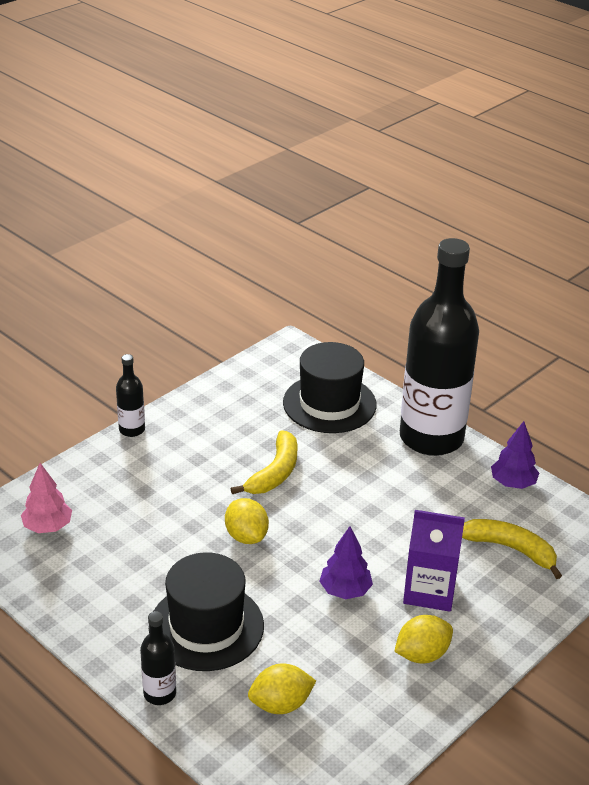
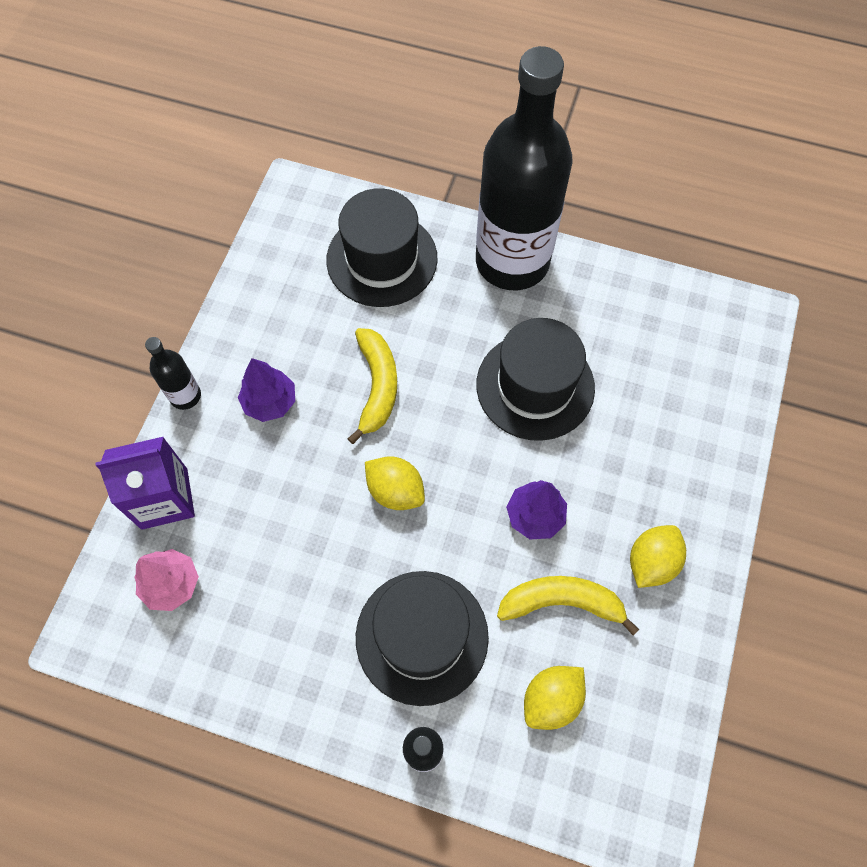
camera: 25 degrees left, 30 degrees up
(399, 515) = (535, 386): none -> black hat
(429, 591) = (616, 474): purple carton -> purple carton (164, 498)
(510, 549) = (665, 379): yellow banana -> yellow banana (562, 602)
(512, 483) = (623, 288): purple tree -> purple tree (270, 402)

